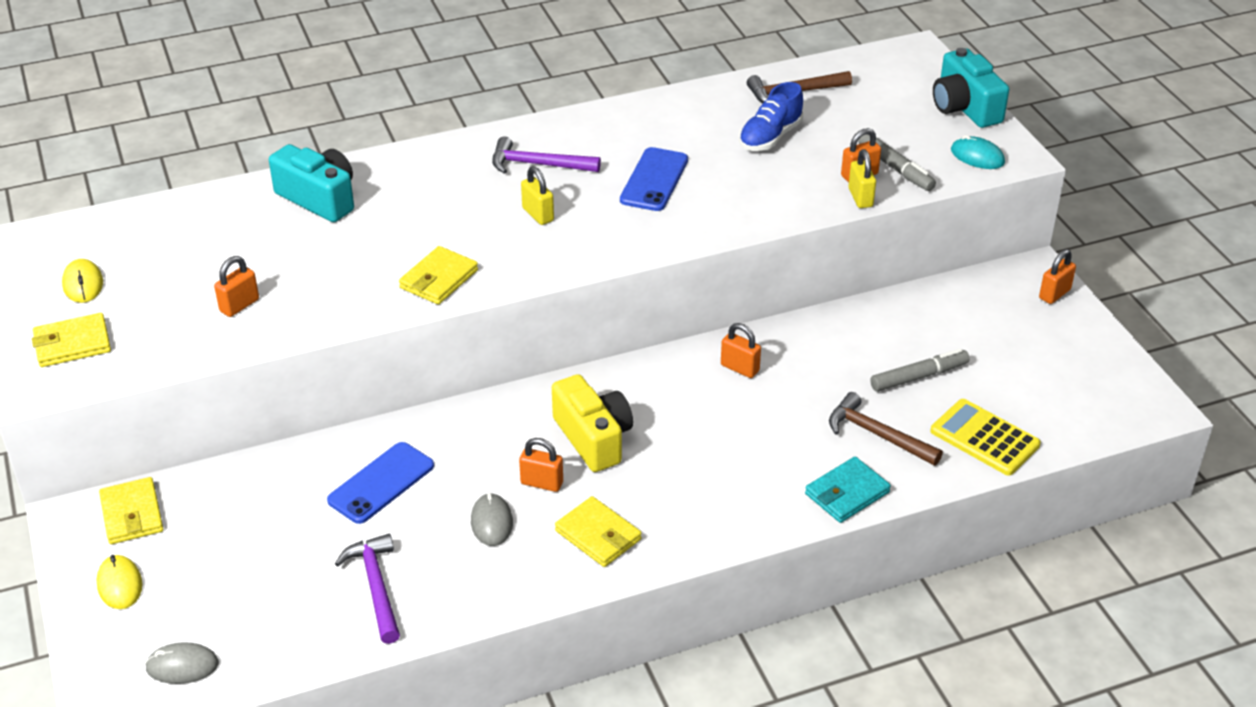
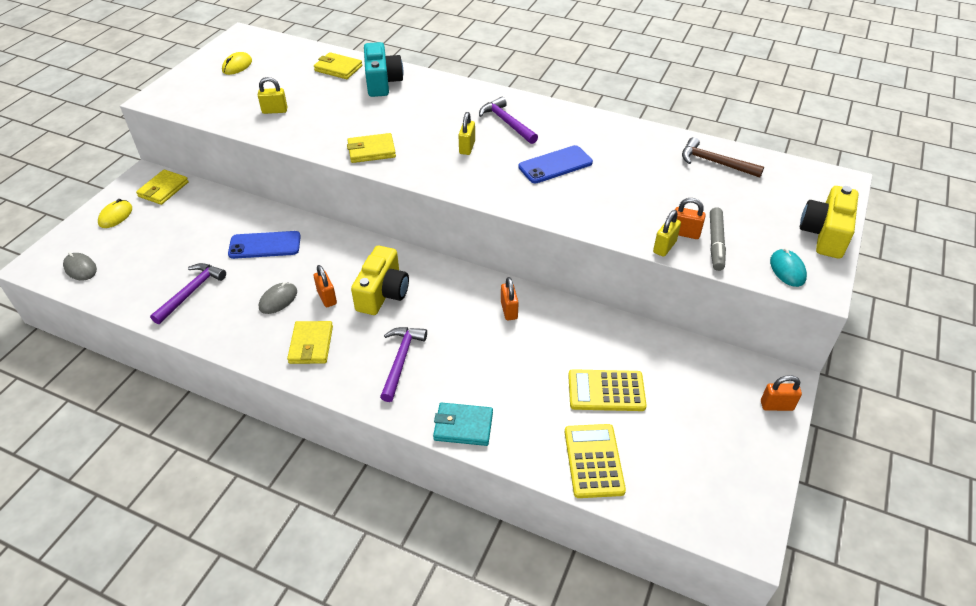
camera: 45 degrees right, 5 degrees up
(72, 344) = (193, 88): yellow wallet -> yellow wallet (338, 68)
(239, 305) = (275, 111): orange padlock -> yellow padlock
(708, 482) = (401, 360): none -> purple hammer
(770, 137) = (660, 179): blue shoe -> none
(876, 434) = (530, 406): brown hammer -> none
(919, 377) = (606, 391): grey marker -> yellow calculator
(964, 107) = (825, 234): turquoise camera -> yellow camera

